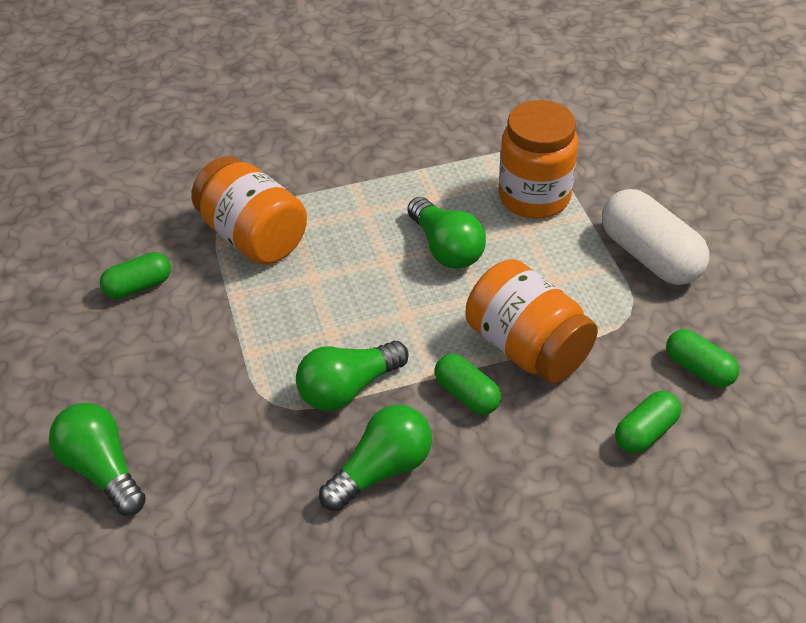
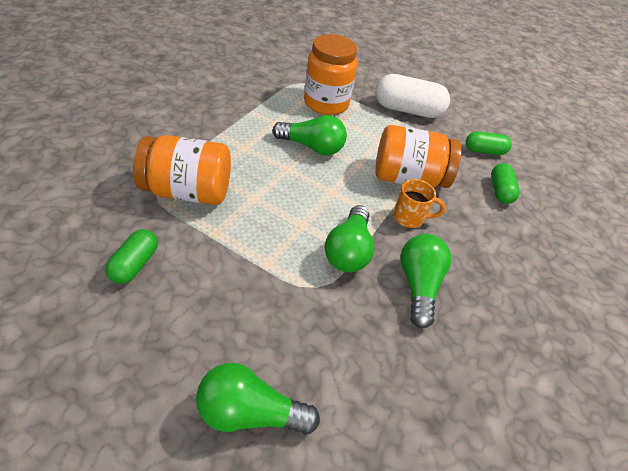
camera: 50 degrees left, 0 degrees up
(467, 394) = (410, 218): green capsule -> orange mug

